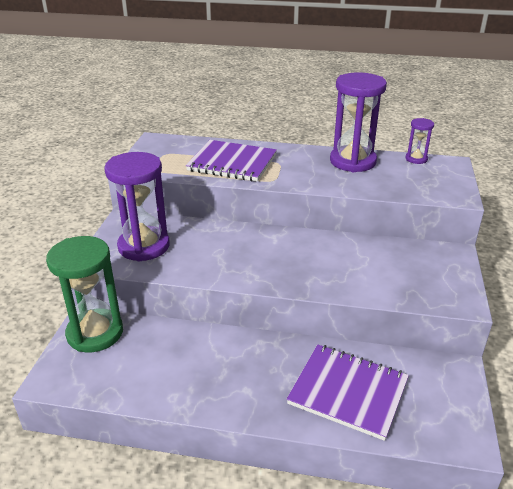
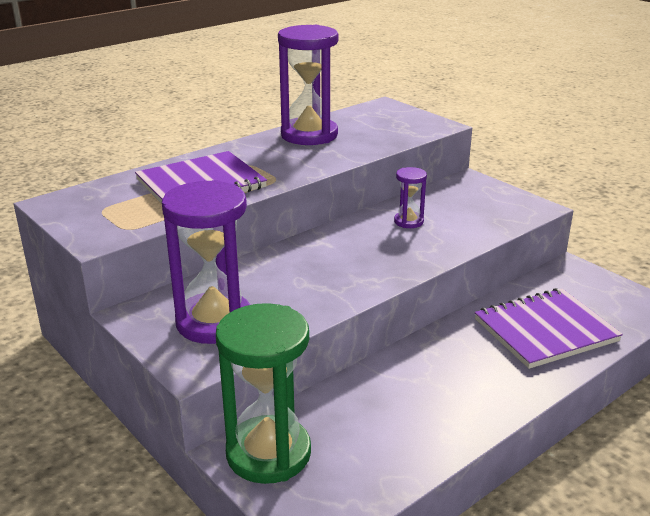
camera: 50 degrees left, 5 degrees down
(416, 159) = (353, 112): purple hourglass -> purple hourglass (408, 221)

